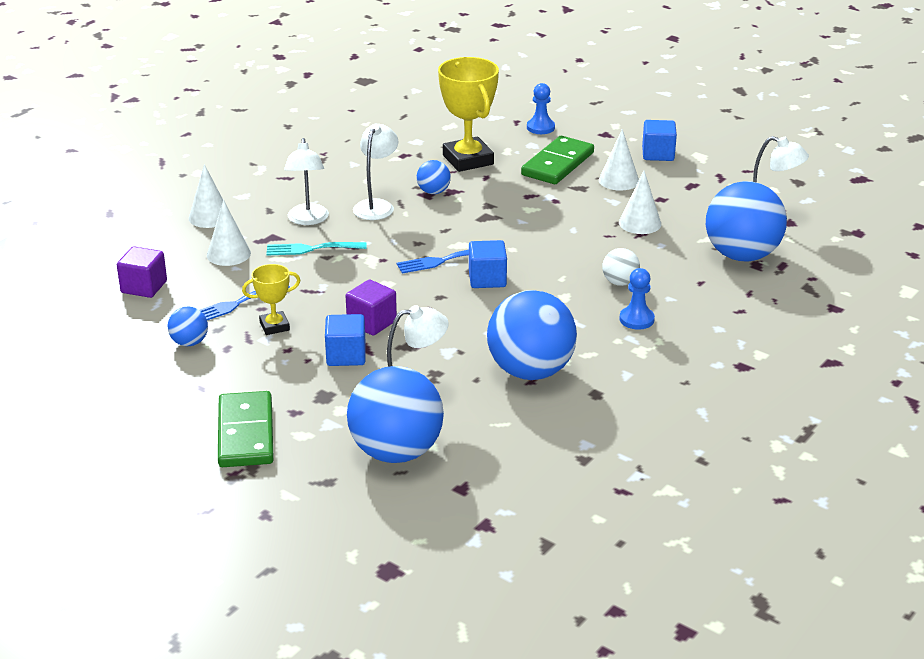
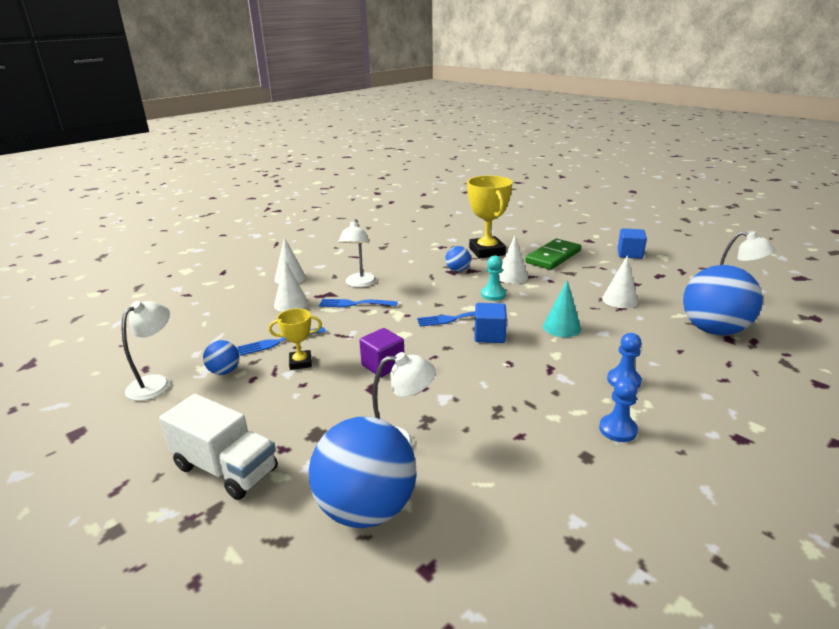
camera: 10 degrees right, 5 degrees down
(144, 287) = (215, 324): purple cube -> none
(245, 433) = (225, 469): green domino -> white truck
(311, 249) = (354, 304): turquoise fork -> blue fork
(346, 355) = (351, 394): blue cube -> none
(376, 206) = (413, 277): white lamp -> white lamp (156, 383)
(485, 225) = (493, 294): none -> turquoise pawn
(530, 371) = (520, 425): blue ball -> none
(540, 128) = (541, 235): blue pawn -> blue pawn (617, 429)
(570, 263) = (561, 327): none -> turquoise cone
(618, 180) = (600, 269): white cone -> white cone (512, 276)
(620, 282) = (605, 346): white ball -> none

